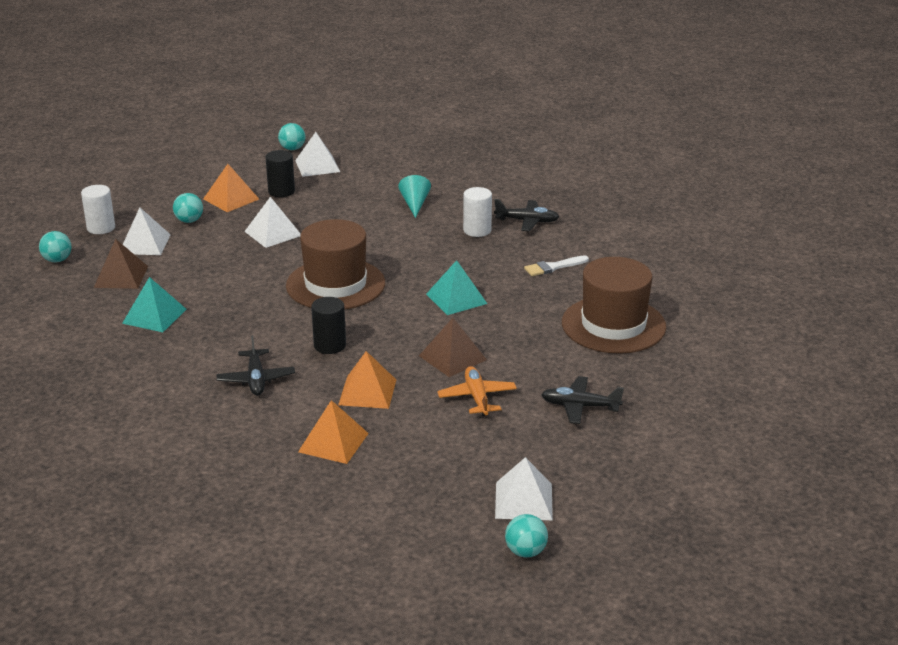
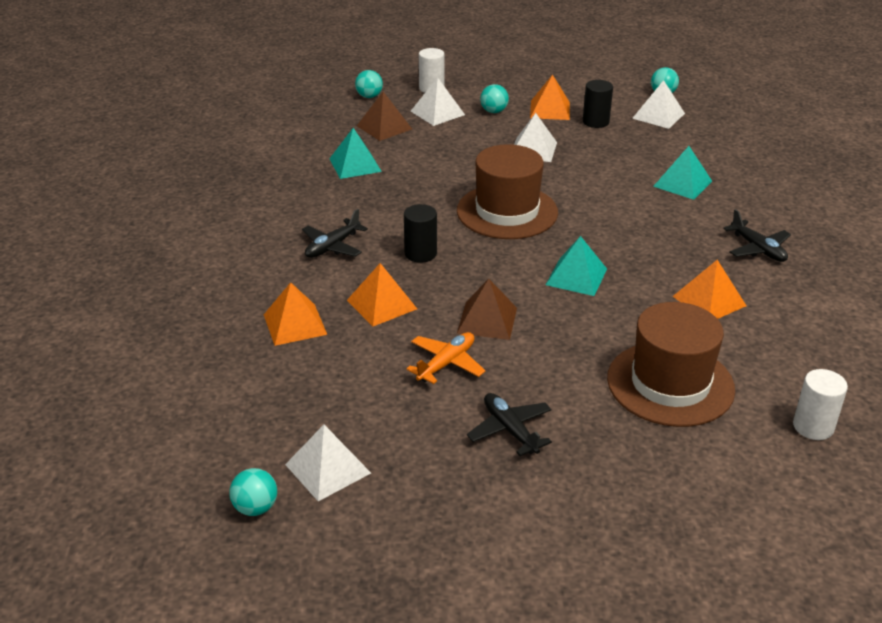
camera: 50 degrees right, 5 degrees up
(415, 204) = (682, 183): turquoise cone -> turquoise pyramid
(477, 230) = (697, 232): white cylinder -> white cylinder (813, 426)
(553, 267) = (709, 301): white brush -> orange pyramid

